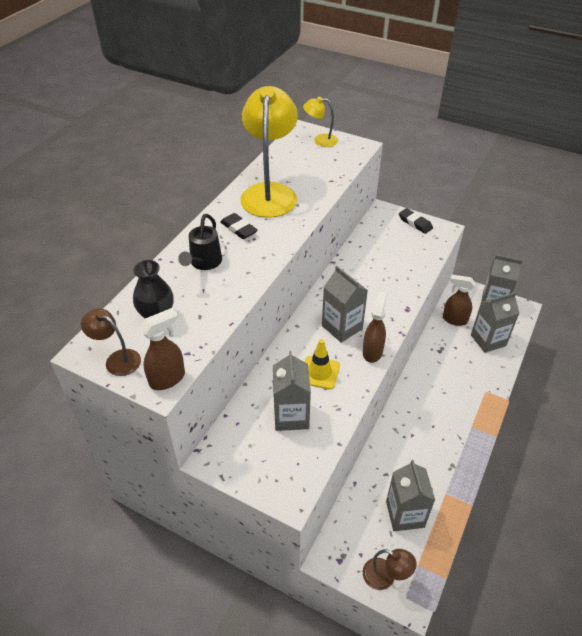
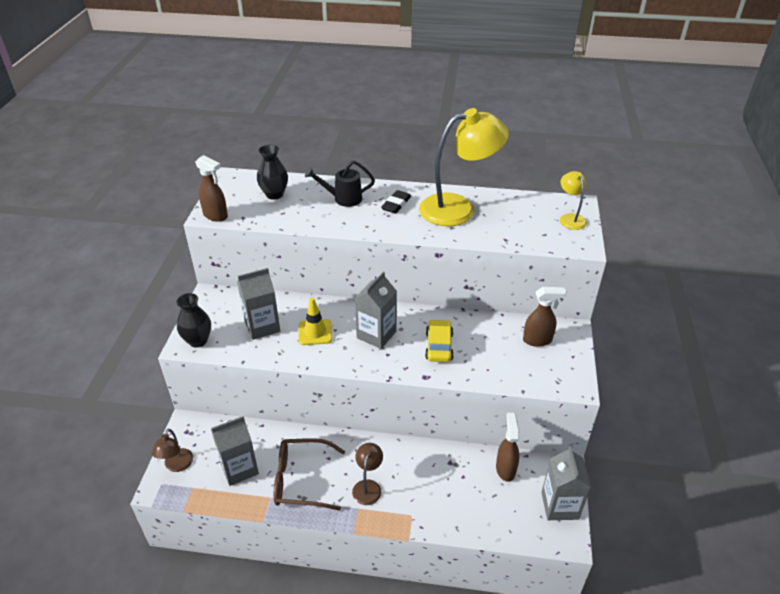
camera: 70 degrees right, 5 degrees down
(117, 359) = (227, 190): brown lamp -> brown lamp (368, 486)
(289, 482) = (198, 340): none -> black vase
(372, 351) = (355, 362): brown spray bottle -> brown spray bottle (537, 340)
(373, 290) = (439, 346): none -> yellow car
(415, 223) = (569, 359): black eraser -> none
(432, 462) = (301, 480): none -> brown glasses
(488, 340) = (491, 507): grey carton -> none

